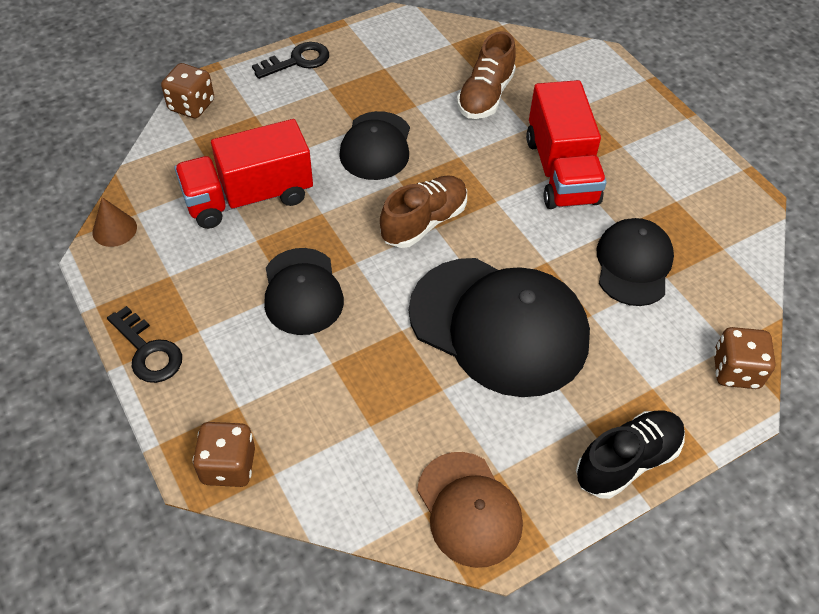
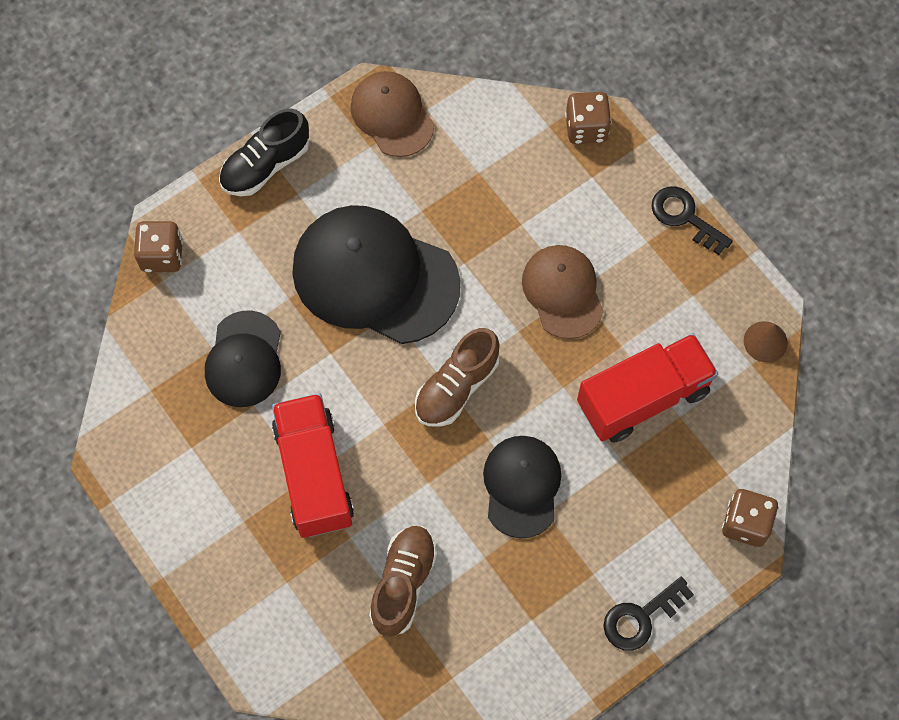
camera: 175 degrees right, 15 degrees up
(302, 291) = (563, 292): black cap -> brown cap

